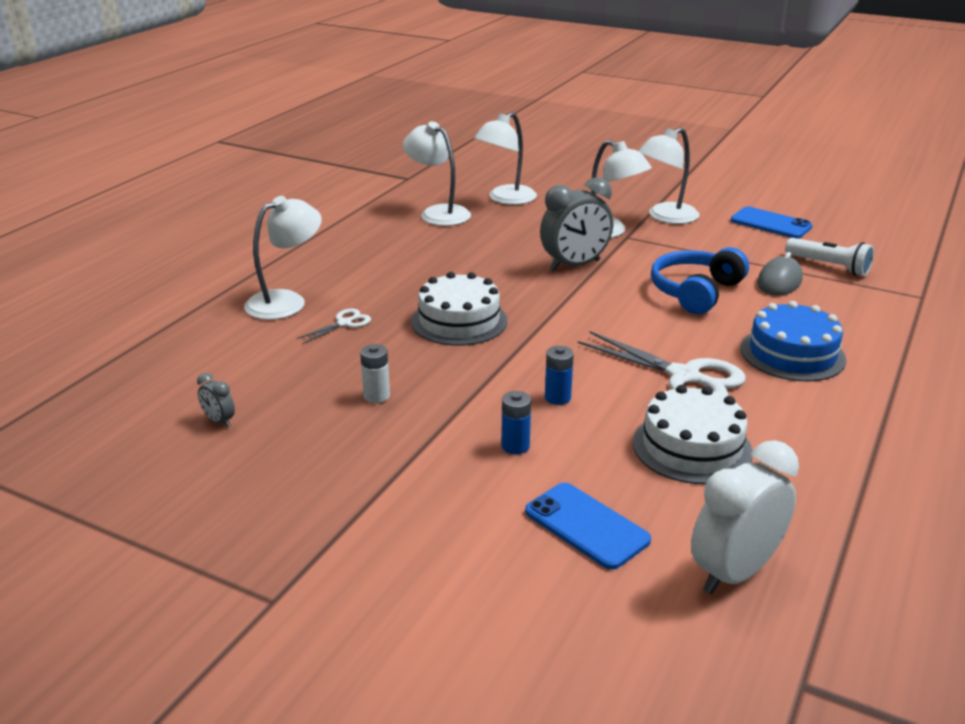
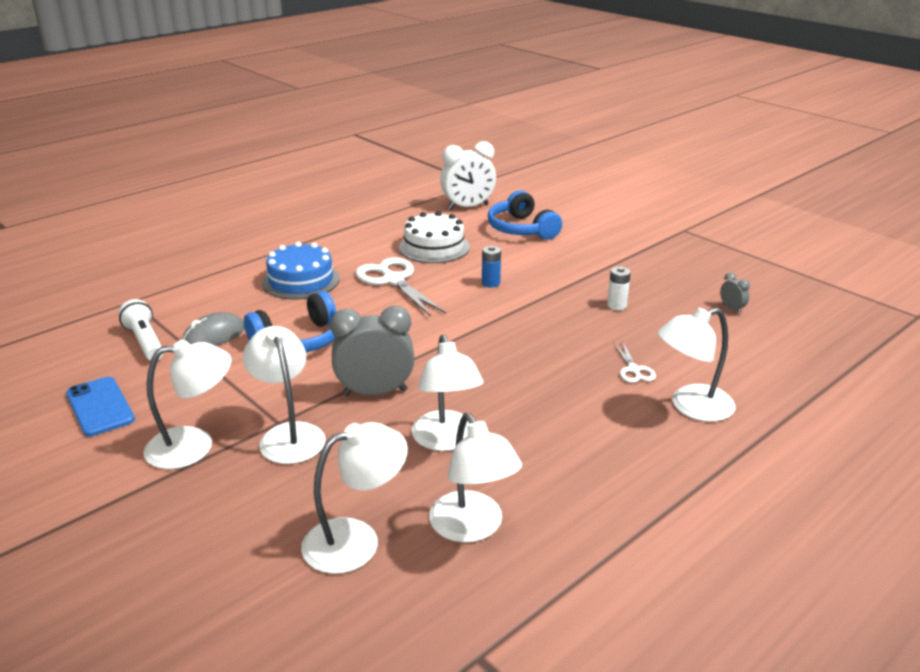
camera: 160 degrees left, 0 degrees up
(344, 323) = (633, 370): white scissors -> white scissors turned 75 degrees counterclockwise
(459, 321) = (528, 352): white cake -> none
(488, 247) = (446, 440): none -> white lamp
(515, 446) = (536, 264): blue battery -> none
(586, 526) = (521, 229): blue phone -> blue headphones

